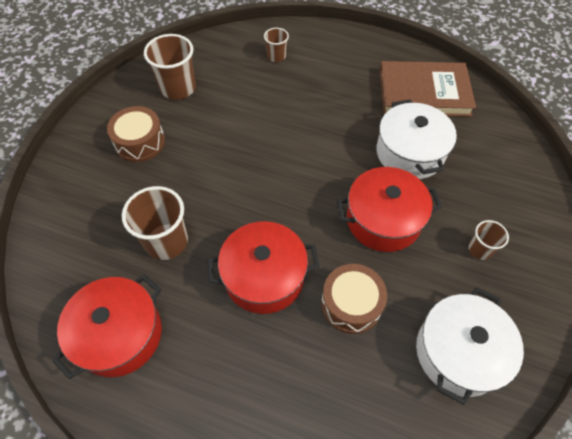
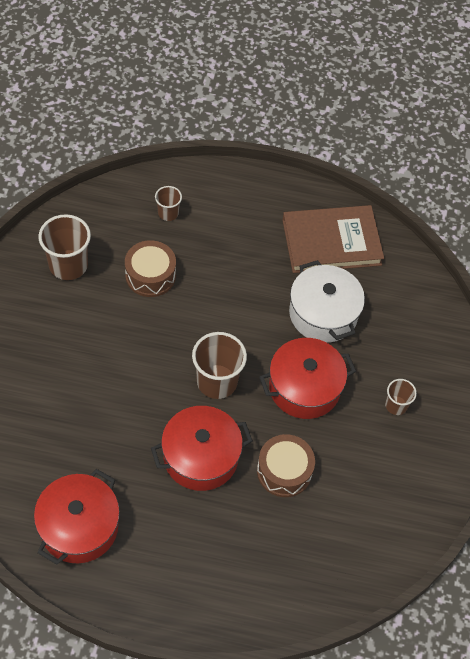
camera: 15 degrees left, 0 degrees up
(140, 142) = (44, 333): brown drum -> brown drum (150, 275)
(166, 241) = (99, 435): brown cup -> brown cup (217, 381)
(458, 352) = (381, 500): white pot -> none

